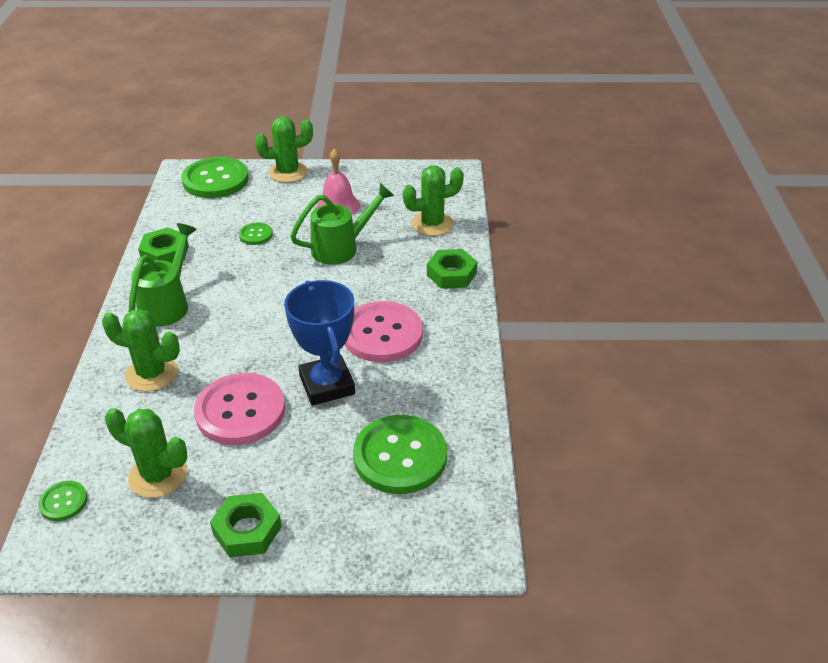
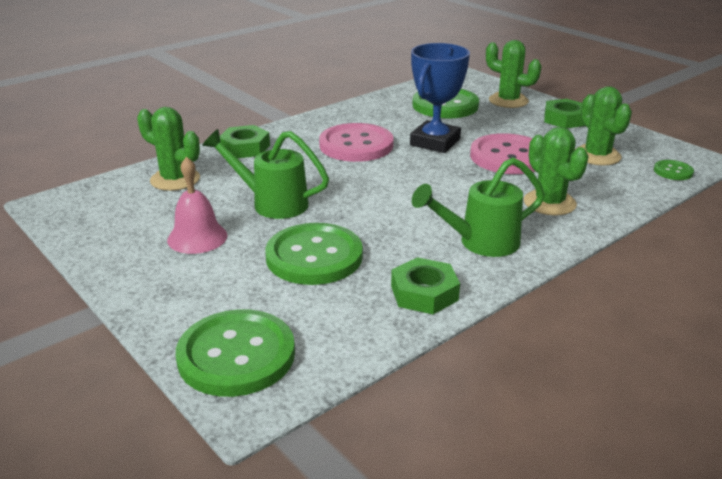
camera: 130 degrees left, 10 degrees down
(256, 235) = (314, 257): green button -> green button, size x2.14
(288, 172) = (155, 306): green cactus -> green cactus (508, 101)

